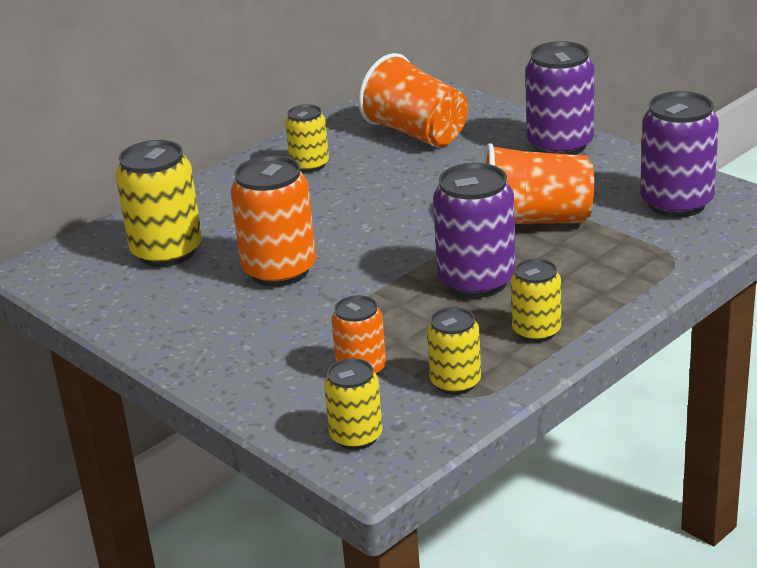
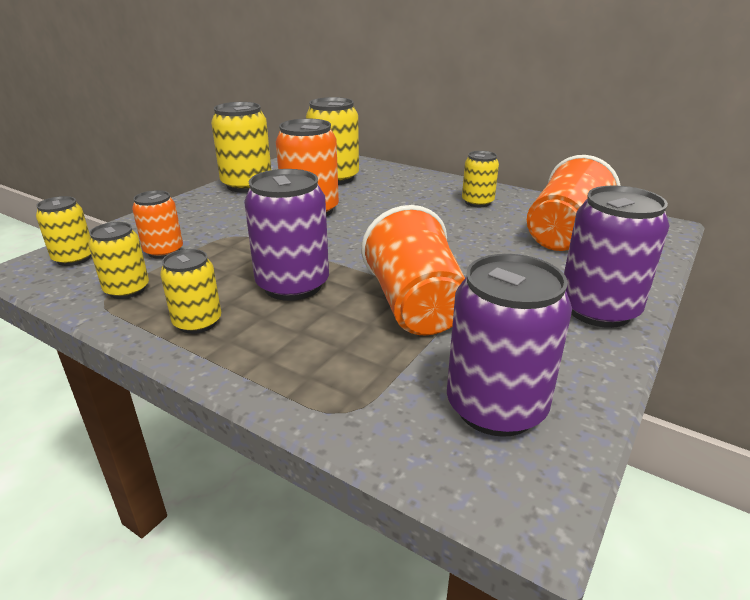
camera: 75 degrees right, 0 degrees up
(152, 321) = (247, 185): none -> yellow can

